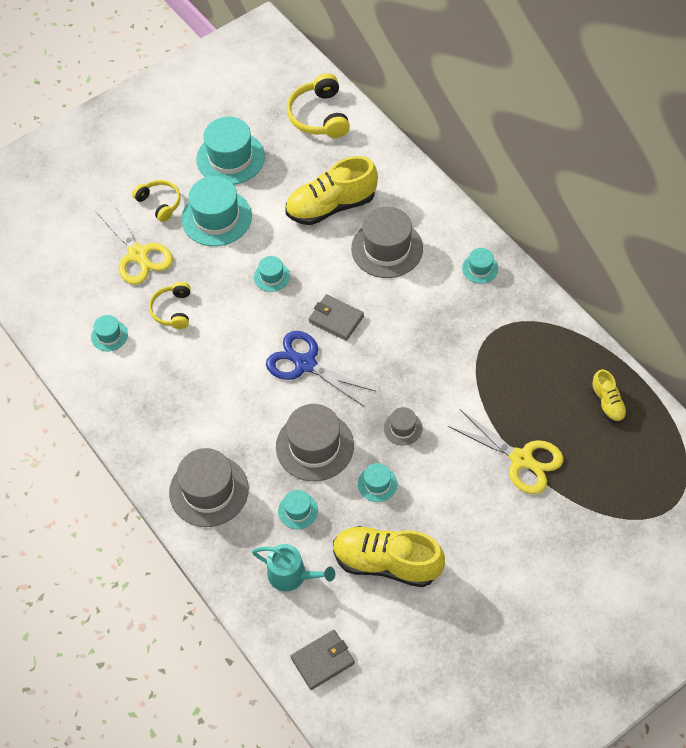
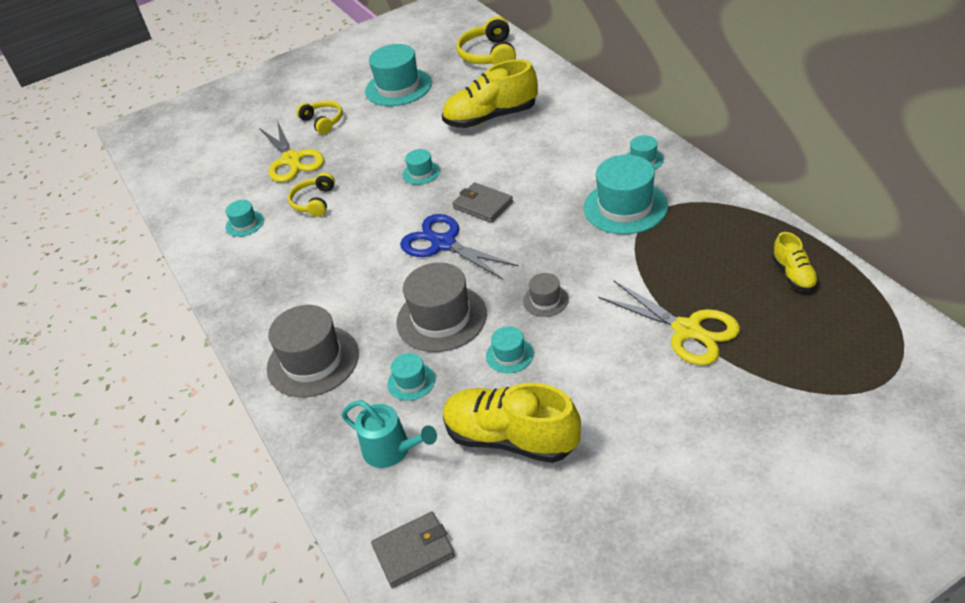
camera: 10 degrees right, 15 degrees down
(216, 218) = (375, 130): turquoise hat -> turquoise hat (625, 207)
(387, 248) = (544, 147): grey hat -> none

